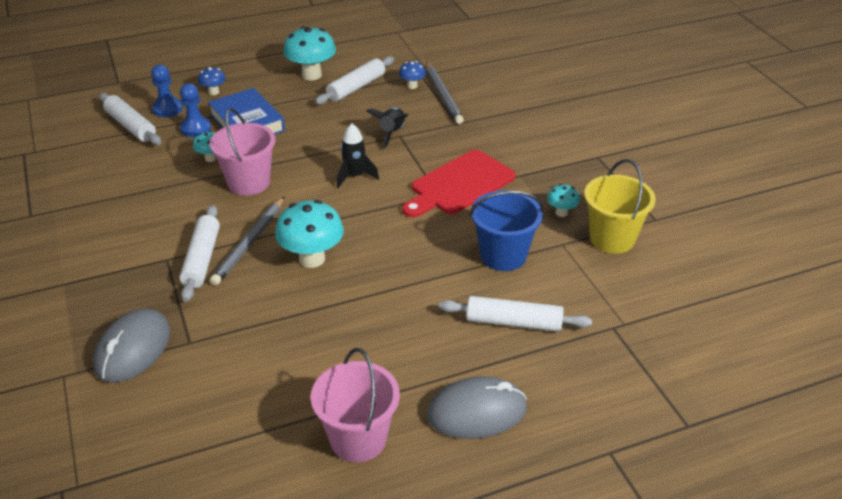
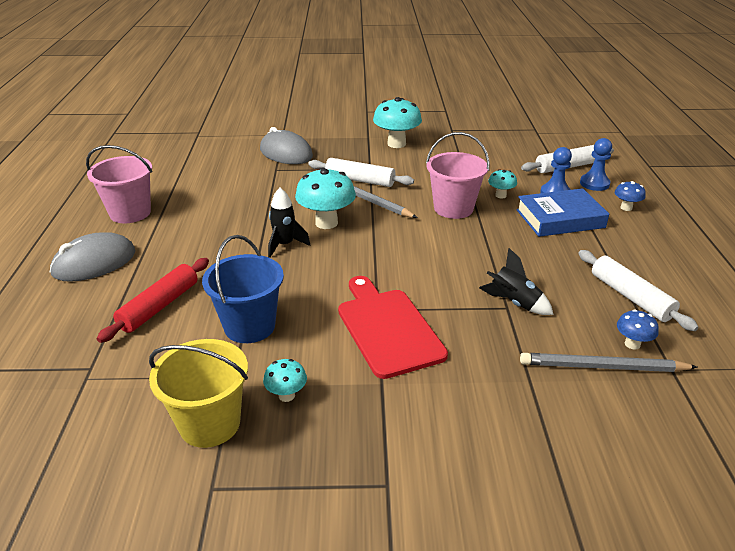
camera: 110 degrees right, 5 degrees down
(311, 75) = (664, 270): turquoise mushroom -> turquoise mushroom (396, 144)
(354, 176) = (437, 263): black rocket -> black rocket (284, 245)
(477, 412) = (94, 262): grey mouse -> grey mouse turned 45 degrees clockwise
(514, 322) = (159, 306): white rolling pin -> red rolling pin

